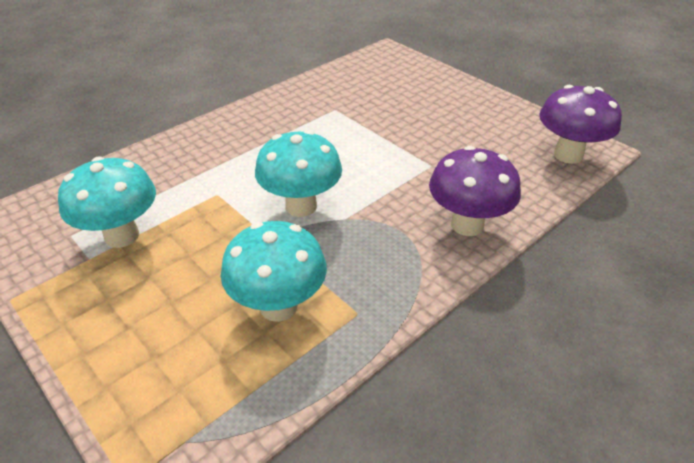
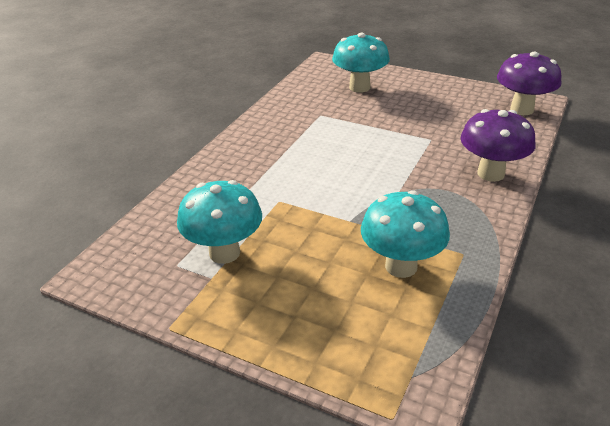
camera: 20 degrees left, 5 degrees down
(301, 206) = (356, 192): turquoise mushroom -> turquoise mushroom (359, 87)

